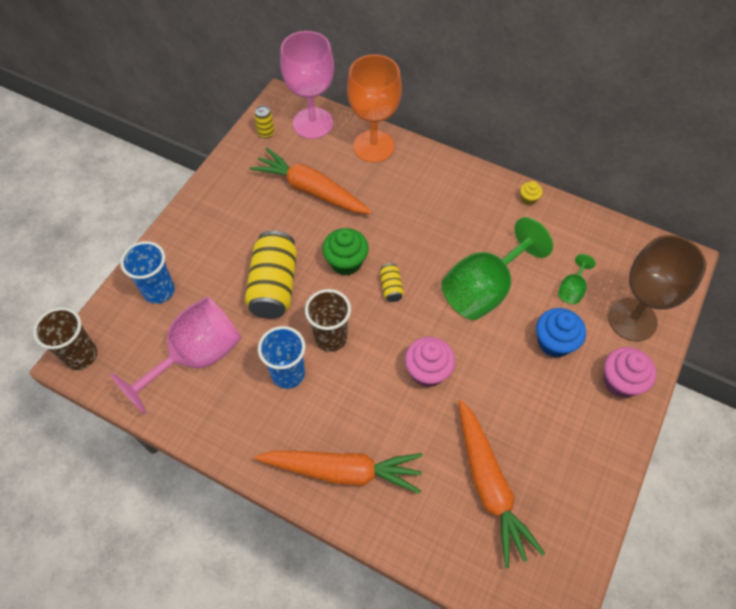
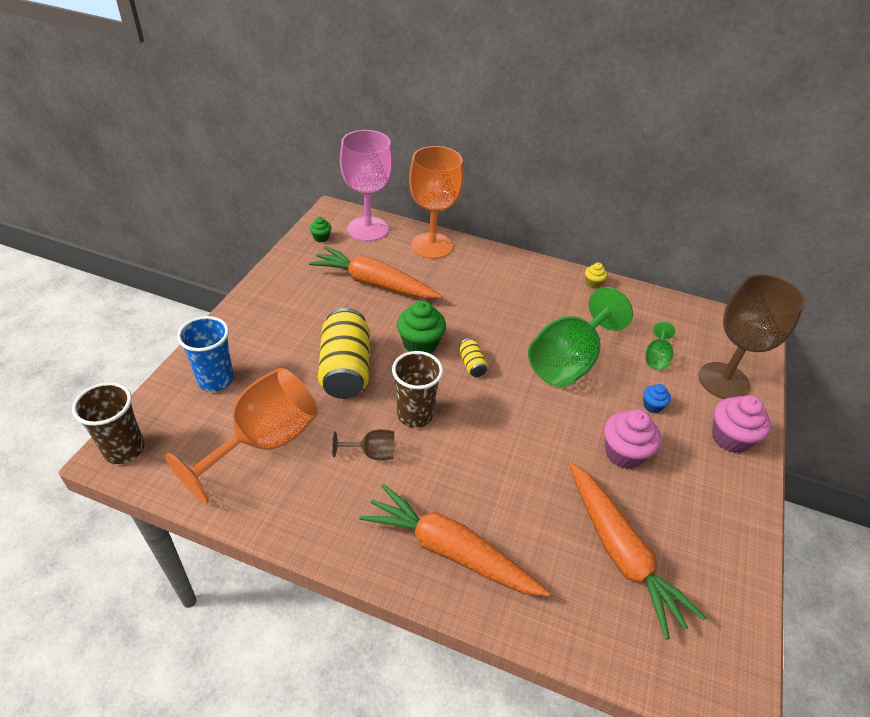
camera: 10 degrees left, 15 degrees down
(196, 356) = (264, 442): pink goblet -> orange goblet
(266, 133) = (321, 238): yellow can -> green cupcake
(288, 374) = (372, 453): blue cup -> brown goblet
(342, 471) = (450, 550): orange carrot -> orange carrot turned 150 degrees counterclockwise
(427, 371) = (526, 441): pink cupcake -> pink cupcake (624, 453)
(554, 342) = (652, 406): blue cupcake -> blue cupcake, size x0.52

